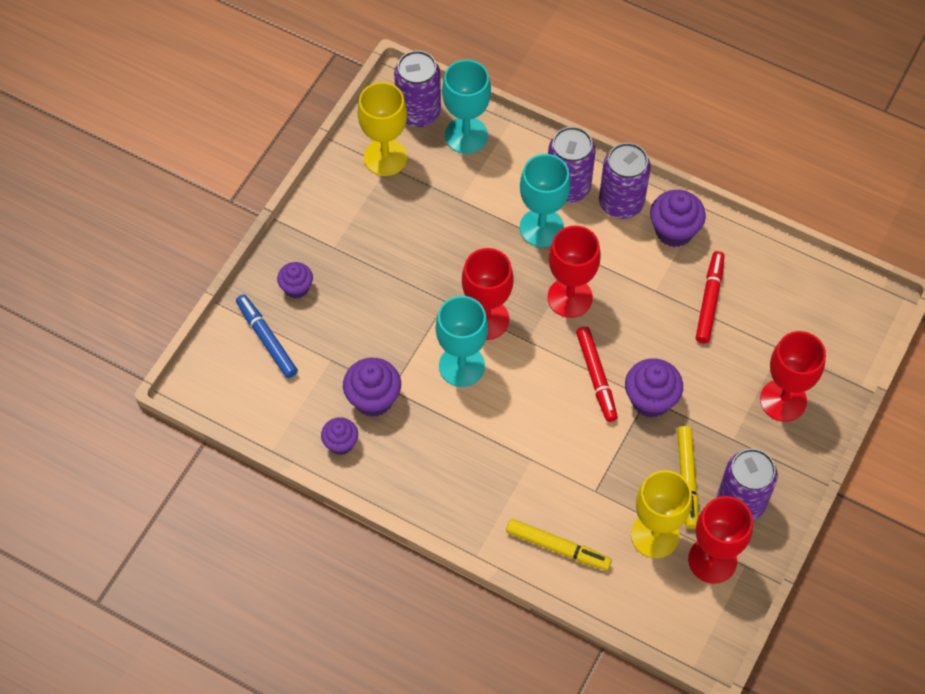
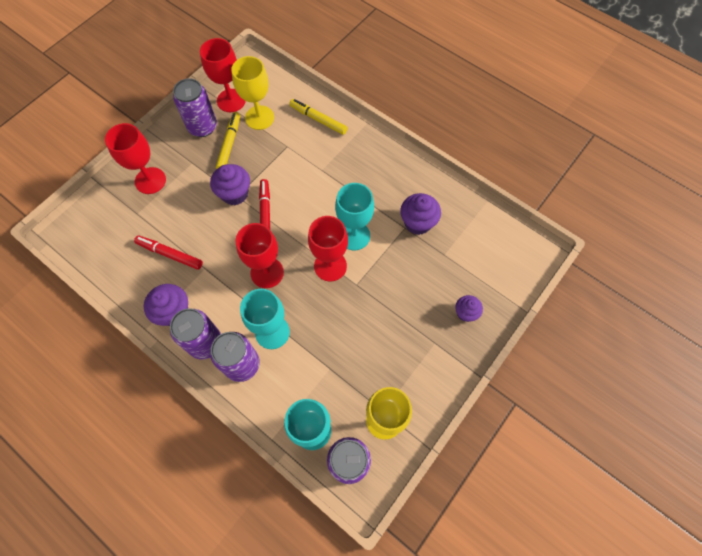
camera: 170 degrees left, 5 degrees up
(267, 339) = (489, 276): blue marker -> none
(341, 443) = (442, 198): purple cupcake -> none
(709, 300) = (170, 254): red marker -> red marker turned 90 degrees clockwise

